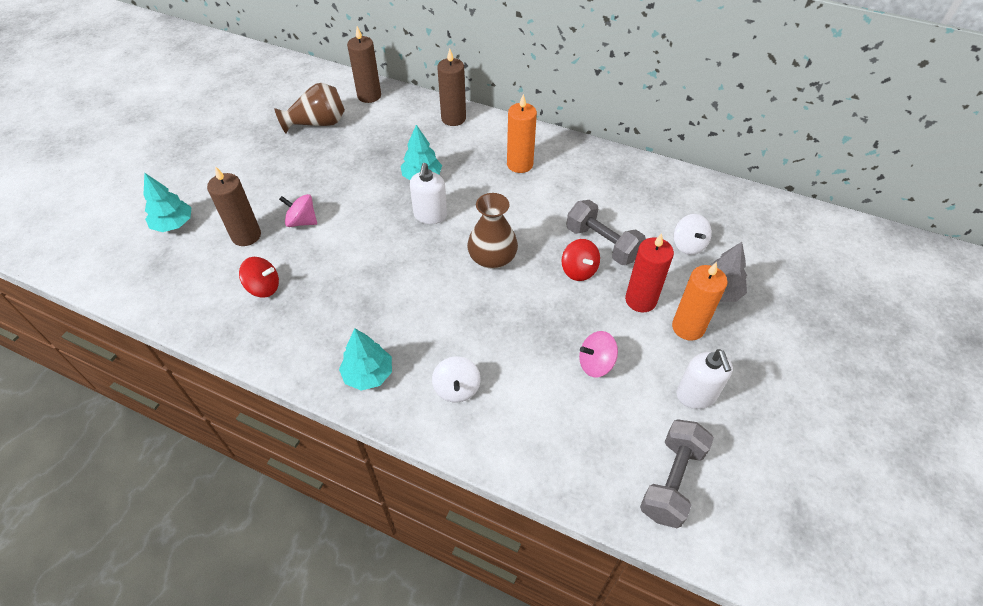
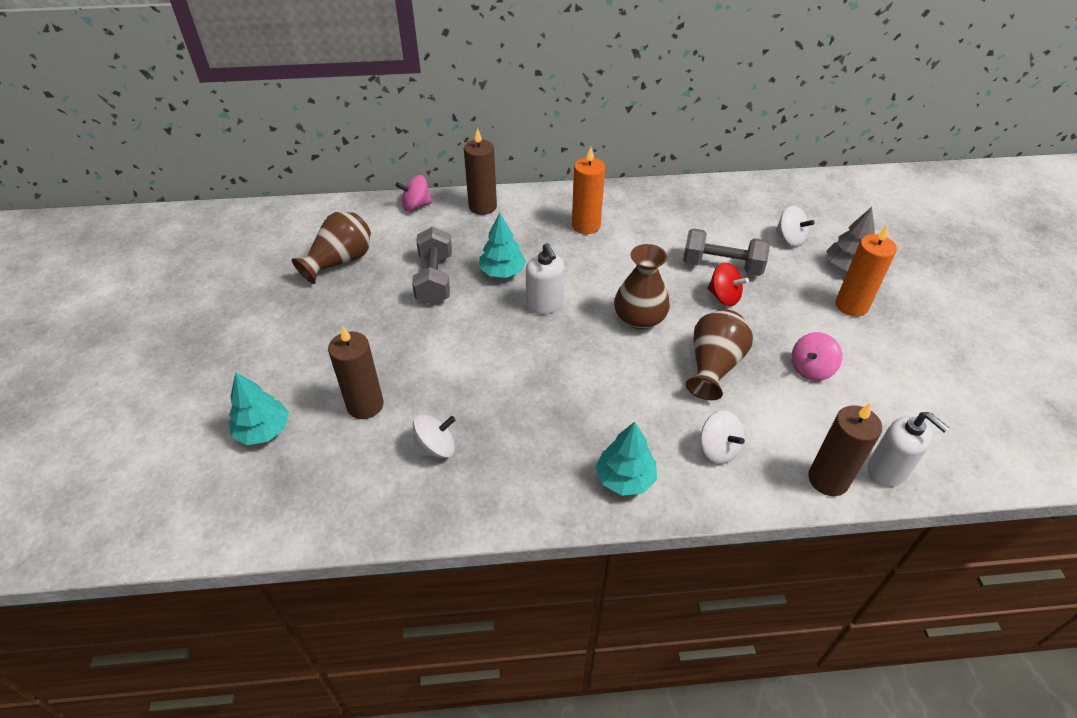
camera: 30 degrees left, 5 degrees down
(264, 287) = (436, 448): red spinning top -> white spinning top
(302, 221) = (416, 364): pink spinning top -> pink spinning top (416, 206)
(369, 96) = (373, 215): brown candle -> brown candle (828, 479)
(515, 323) = (713, 366): none -> brown vase
(640, 300) = (796, 300): red candle -> none
(672, 481) = (954, 434): grey dumbbell -> grey dumbbell (435, 279)
(696, 395) = (907, 357): white soap dispenser -> white soap dispenser (887, 470)

